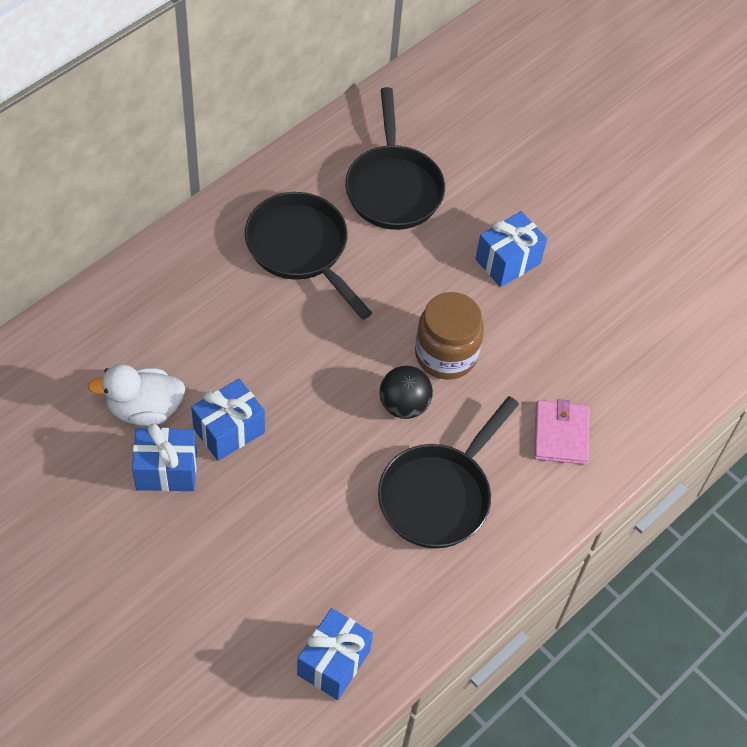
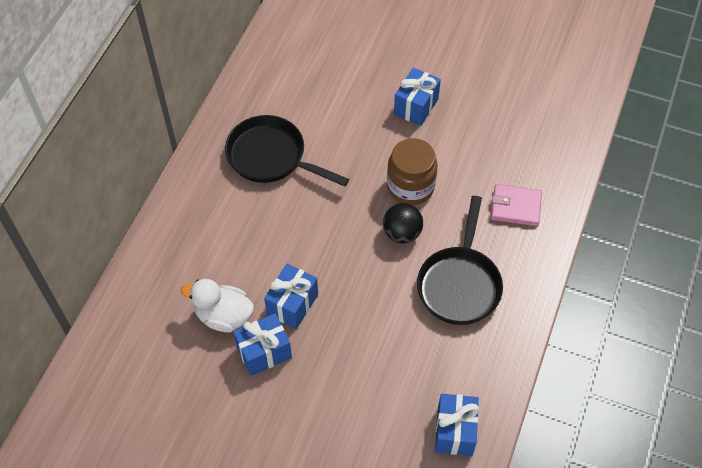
camera: 20 degrees left, 0 degrees up
(144, 409) = (224, 316): white duck -> white duck turned 45 degrees clockwise
(393, 187) = (311, 89): black pan -> none
(560, 434) = (515, 207): pink wallet -> pink wallet turned 60 degrees counterclockwise

